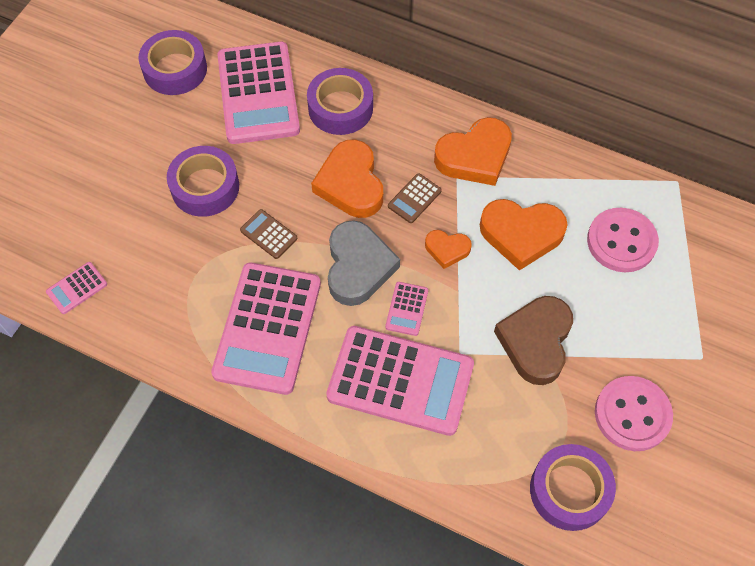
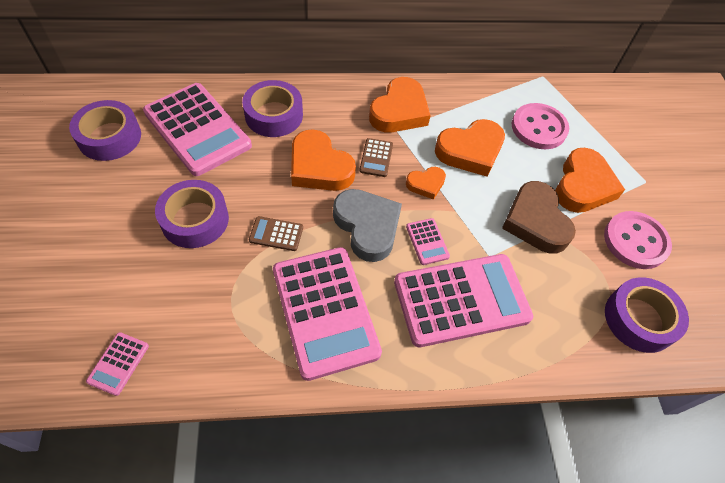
camera: 35 degrees left, 5 degrees down
(621, 329) = (583, 186): none -> orange heart

